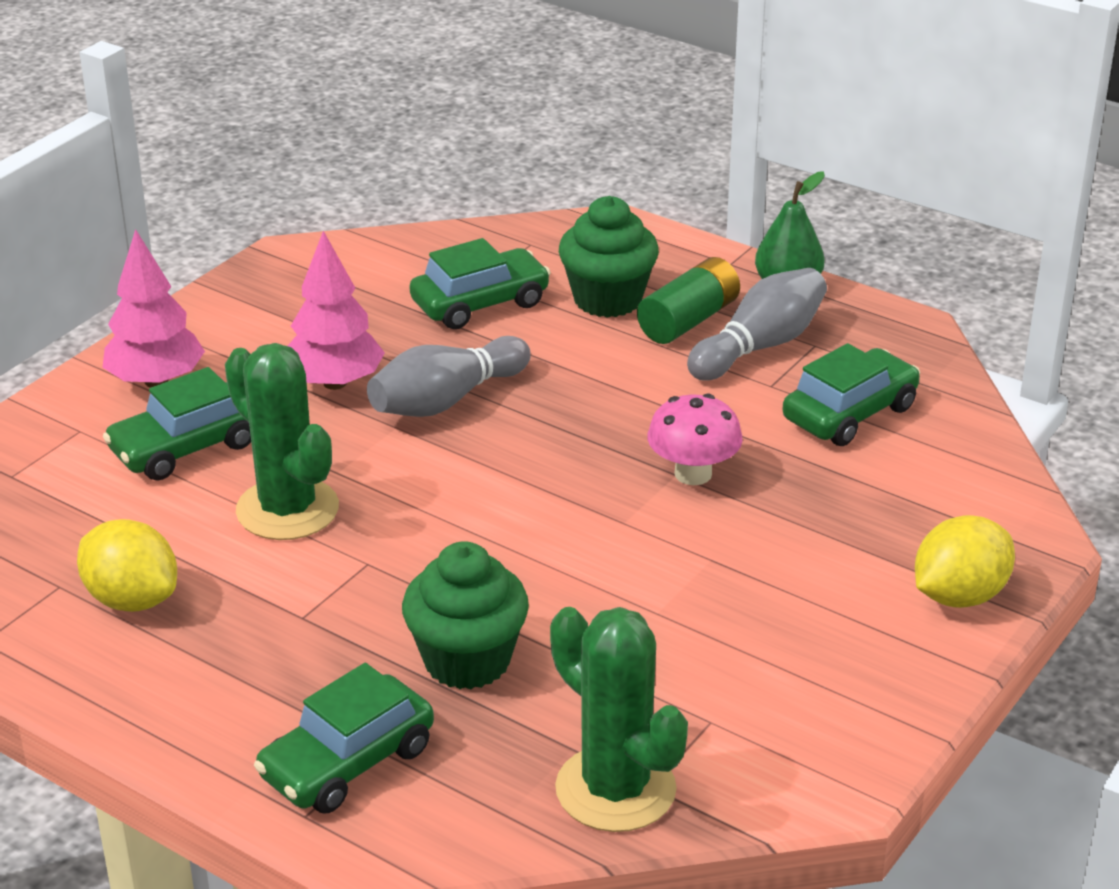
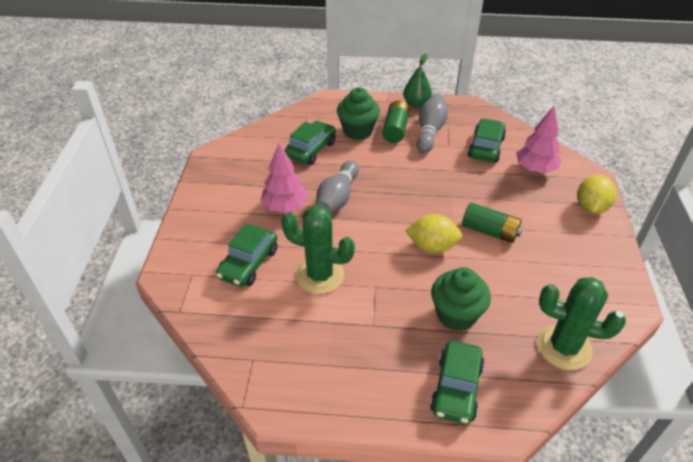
camera: 30 degrees left, 10 degrees up
(132, 599) = (292, 351): yellow lemon -> yellow lemon (432, 246)
(156, 381) = (206, 236): pink tree -> pink tree (535, 169)
(685, 558) = (489, 231): none -> green battery
(693, 474) = (458, 194): pink mushroom -> none

